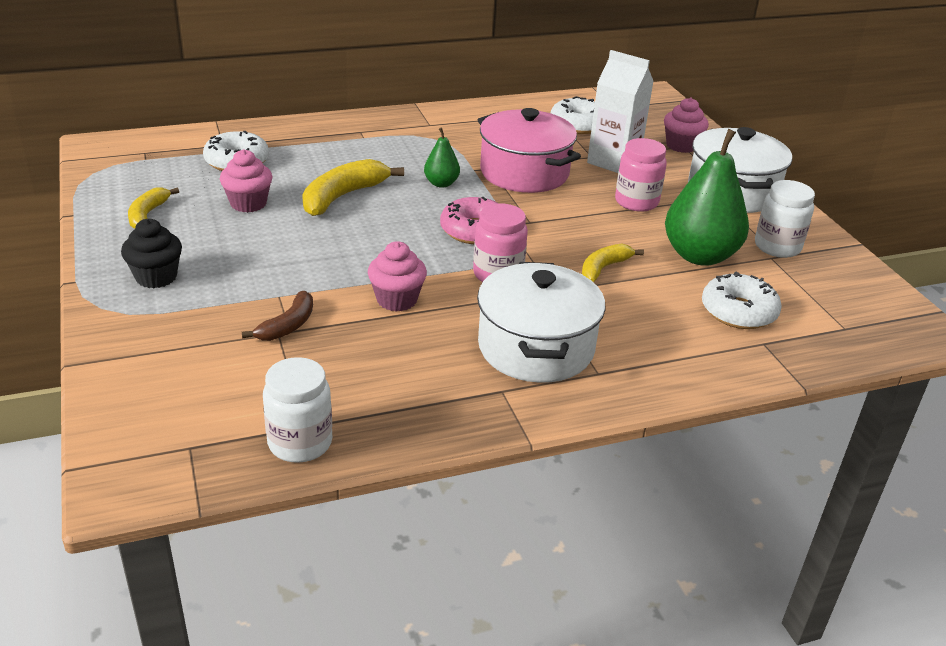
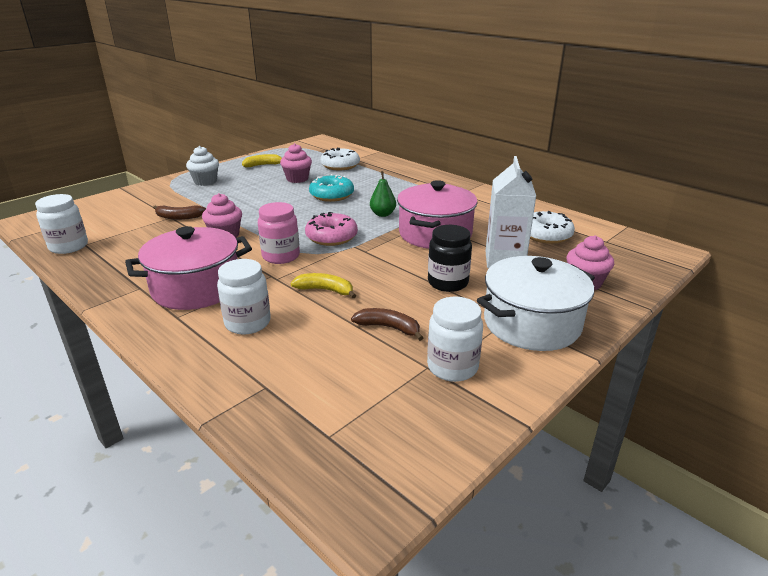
camera: 65 degrees right, 5 degrees down
(156, 277) = (205, 181): black cupcake -> white cupcake
(343, 196) = (332, 195): yellow banana -> turquoise donut
(536, 348) = (196, 288): white pot -> pink pot
(636, 202) = (448, 283): pink jar -> black jar
(642, 329) = (248, 323): none -> white jar
(699, 256) = (389, 328): green pear -> brown banana
(738, 312) = (309, 364): white donut -> none

